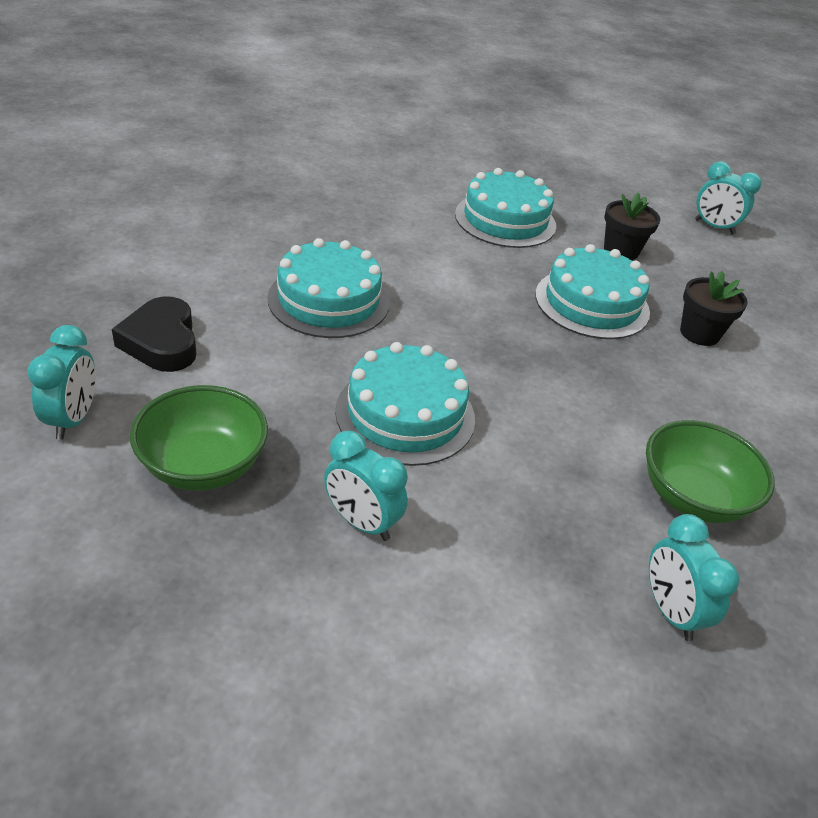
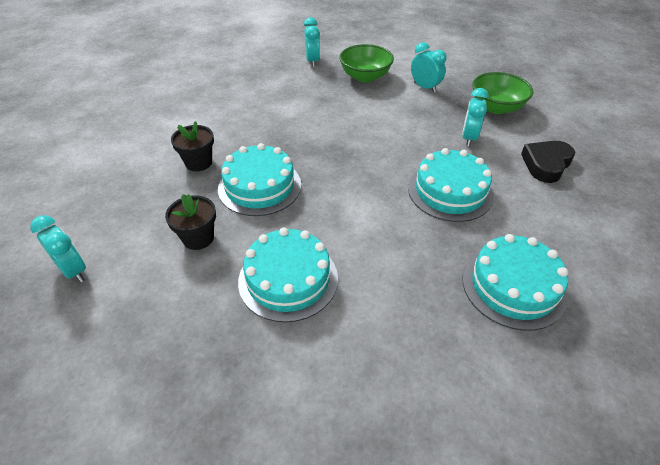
camera: 165 degrees left, 5 degrees up
(73, 419) = (566, 127): turquoise clock -> turquoise clock (469, 138)
(161, 342) = (546, 164): black heart -> black heart turned 135 degrees counterclockwise
(405, 414) = (403, 124): turquoise cake -> turquoise cake (513, 286)
(692, 497) = (277, 88): green bowl -> green bowl (365, 77)

